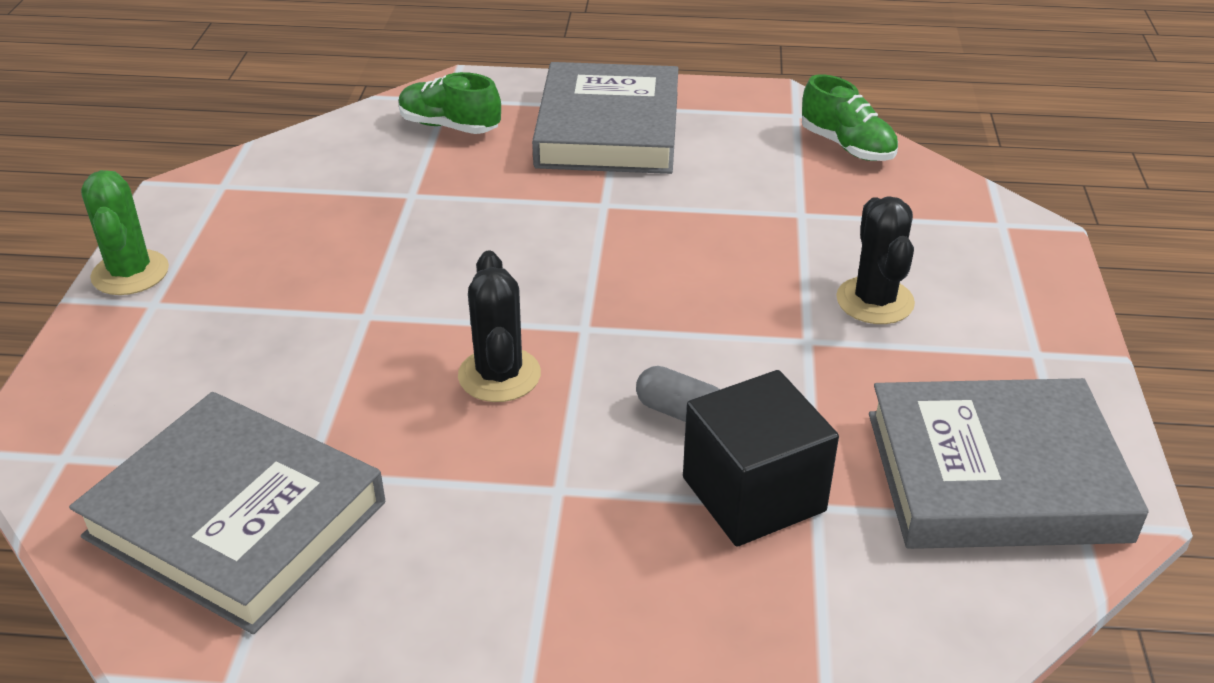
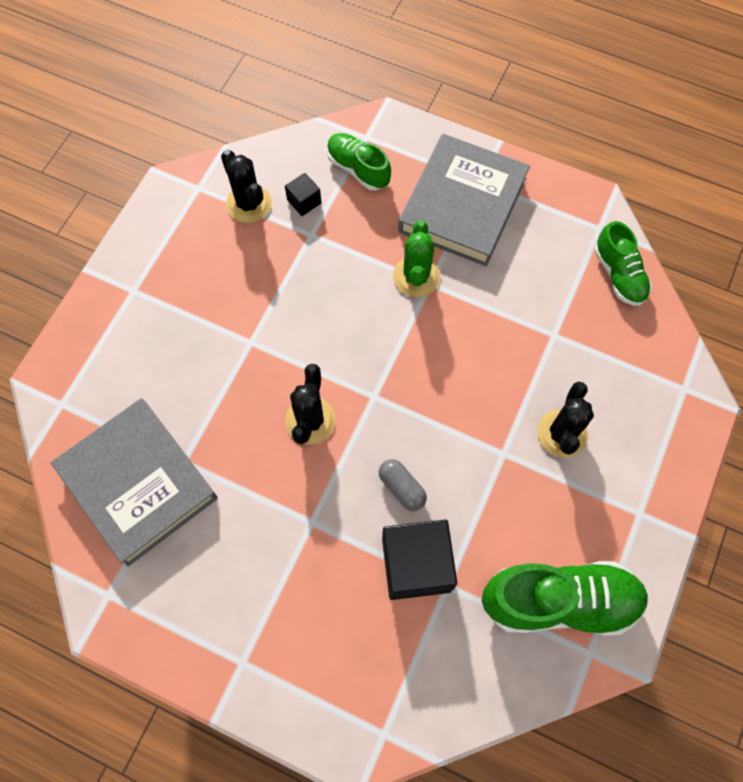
camera: 20 degrees right, 30 degrees up
(130, 273) = (126, 258): green cactus -> green cactus (416, 277)
(305, 185) = (249, 204): none -> black cactus
(386, 167) = (304, 201): none -> black cube
(995, 475) = (560, 601): grey book -> green shoe

